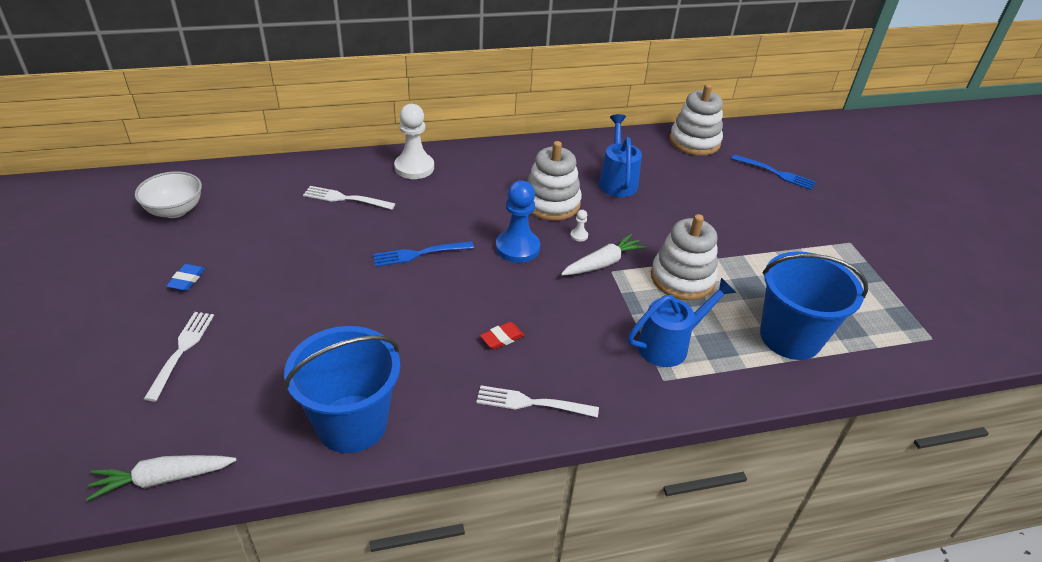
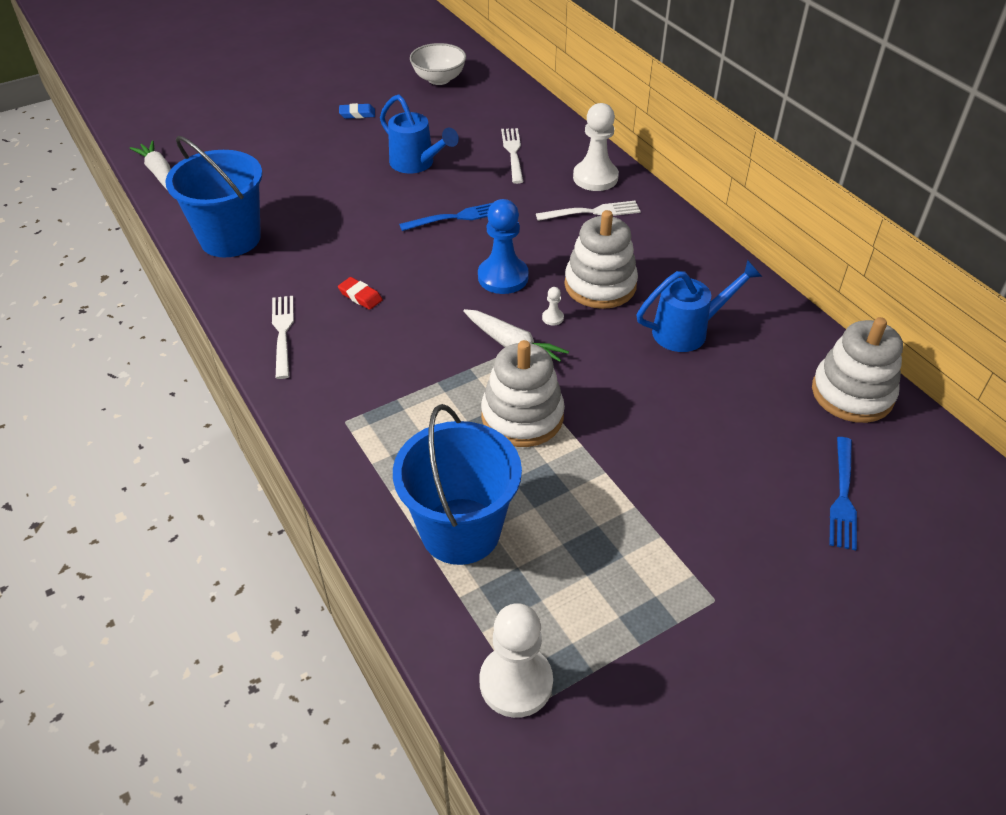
camera: 75 degrees right, 5 degrees up
(181, 351) = (279, 139): white fork -> white fork (592, 212)
(419, 254) = (456, 217): blue fork -> blue fork turned 105 degrees clockwise
(669, 345) = (400, 419): blue watering can -> blue watering can (416, 164)
(916, 341) = (516, 682): none -> white pawn

